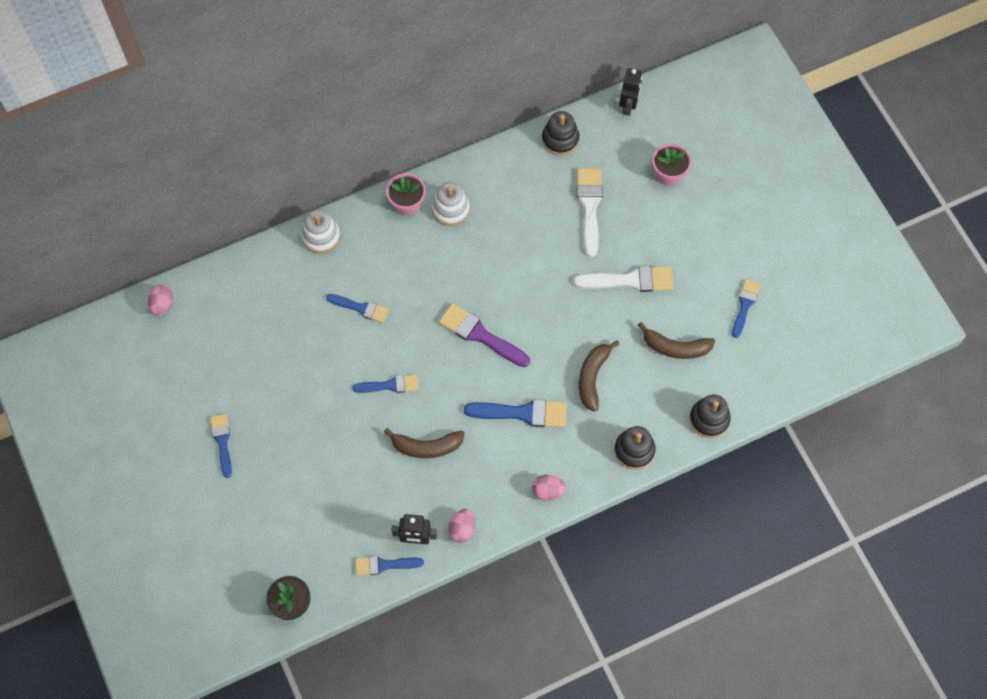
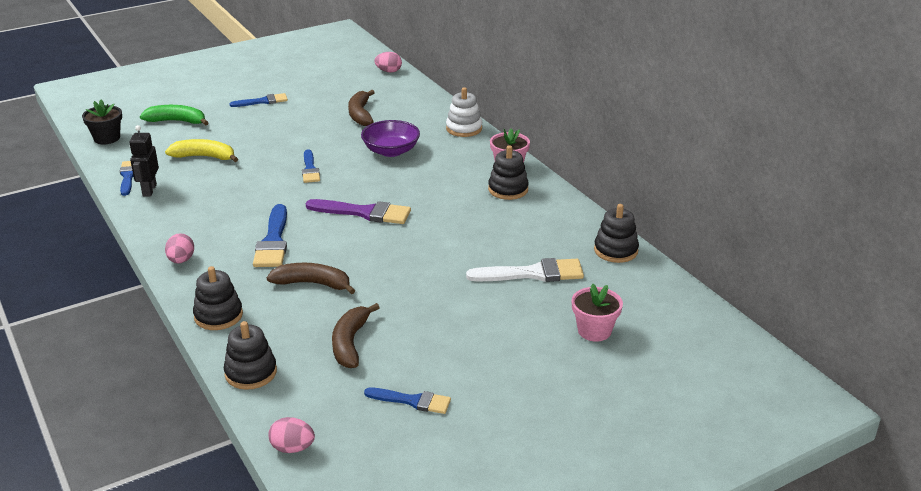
camera: 85 degrees right, 35 degrees down
(260, 532) = (177, 121): none -> green banana
(350, 492) = (204, 157): none -> yellow banana
(361, 308) = (391, 151): blue brush -> purple bowl
(426, 447) = (243, 190): brown banana -> brown banana (360, 114)
(450, 209) = (508, 189): white stacking toy -> black stacking toy
(462, 529) = (152, 213): pink egg -> pink egg (292, 448)
(480, 335) = (364, 213): purple brush -> purple brush turned 75 degrees clockwise
(628, 106) = (681, 296): black robot -> none
(630, 280) = (439, 306): white brush -> none

